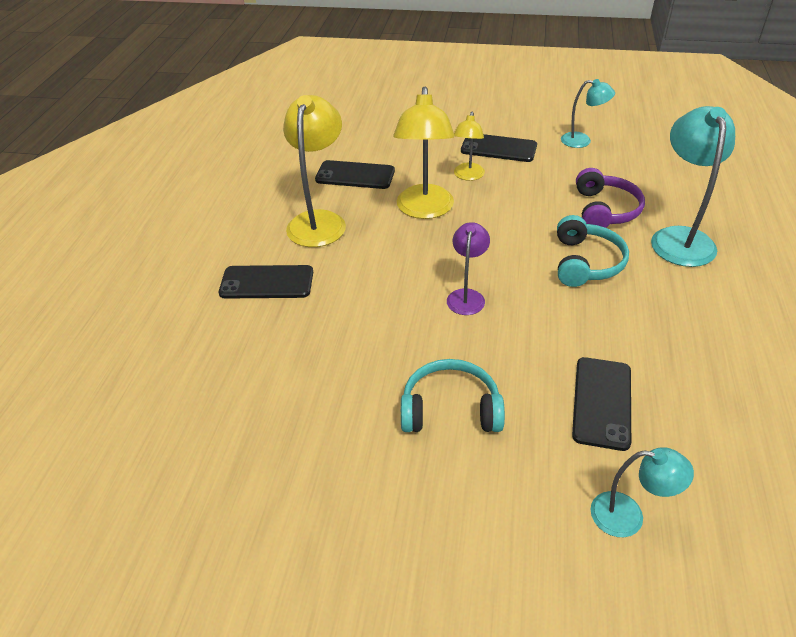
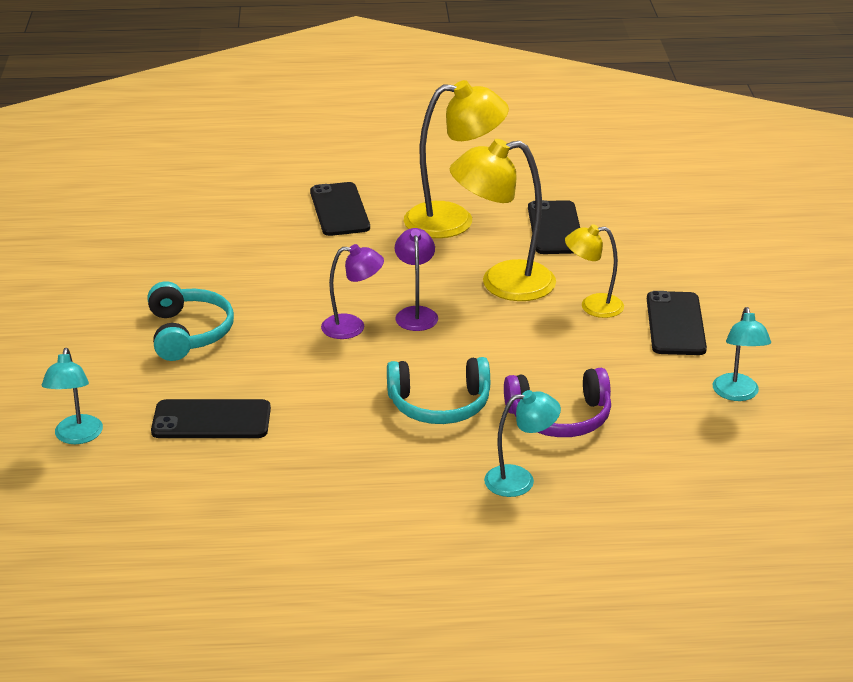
camera: 75 degrees right, 10 degrees down
(455, 258) = (416, 313): none -> purple lamp
(679, 238) = (520, 480): turquoise lamp -> turquoise lamp, size x0.57

